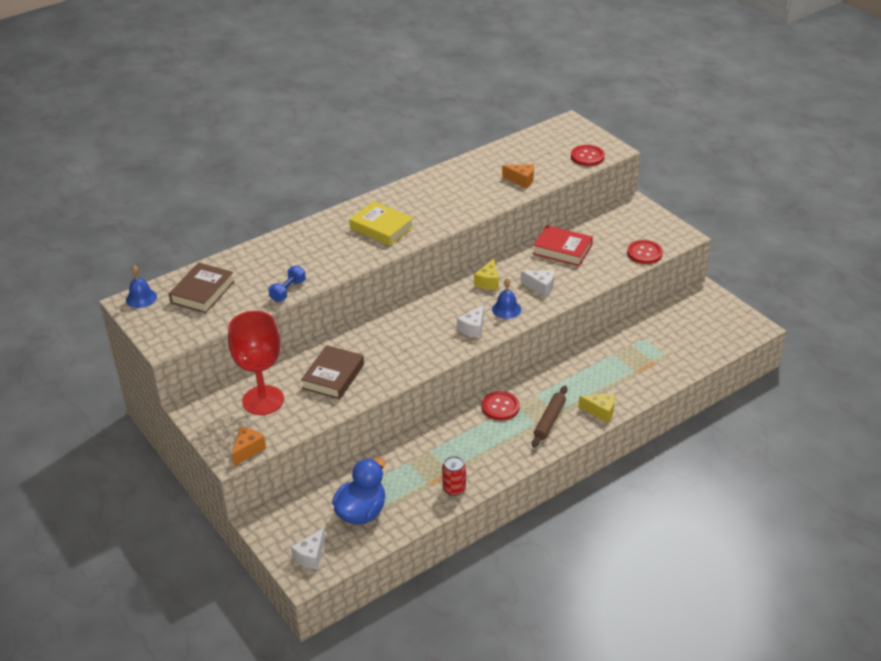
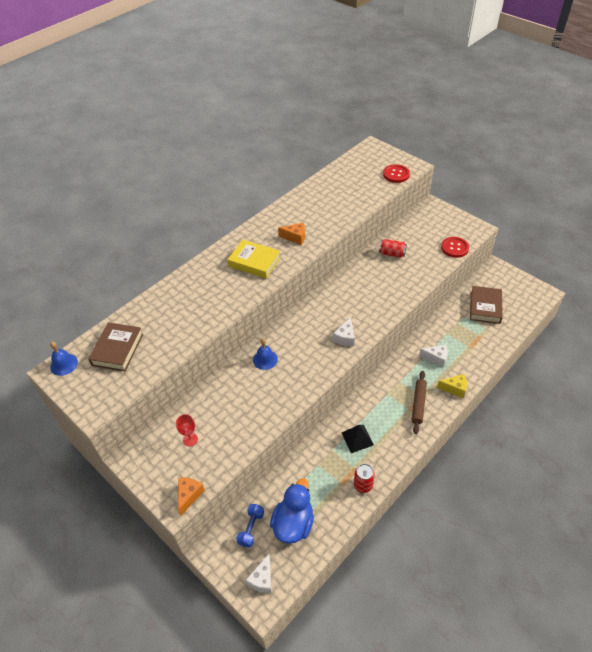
camera: 10 degrees left, 10 degrees up
(263, 400) = (190, 439): red goblet -> red goblet, size x0.42
(288, 291) = (192, 336): blue dumbbell -> blue dumbbell (251, 528)
(333, 376) = (244, 404): brown book -> brown book (485, 307)
(463, 444) = (357, 438): none -> black pyramid
(488, 282) = (344, 291): yellow cheese -> none
(500, 407) = (376, 397): red button -> none
(506, 309) = (366, 315): blue bell -> blue bell (265, 359)
(521, 180) = (352, 202): orange cheese -> orange cheese (295, 237)
(540, 287) = (386, 290): white cheese -> white cheese (436, 358)
(562, 250) = (392, 254): red book -> red can

